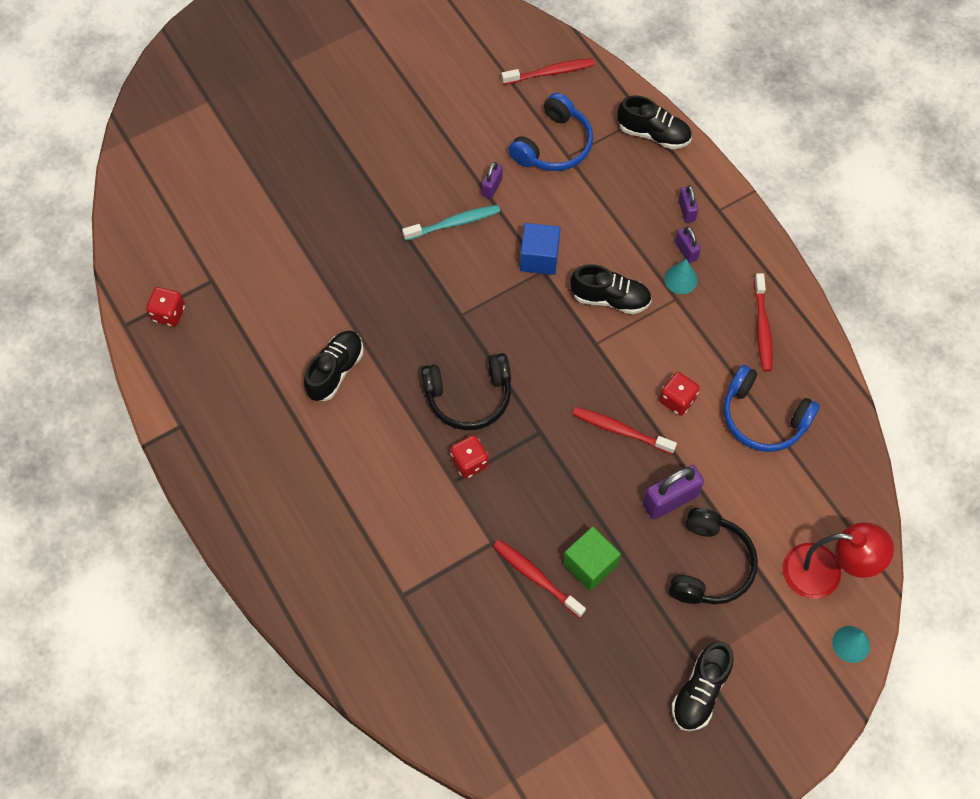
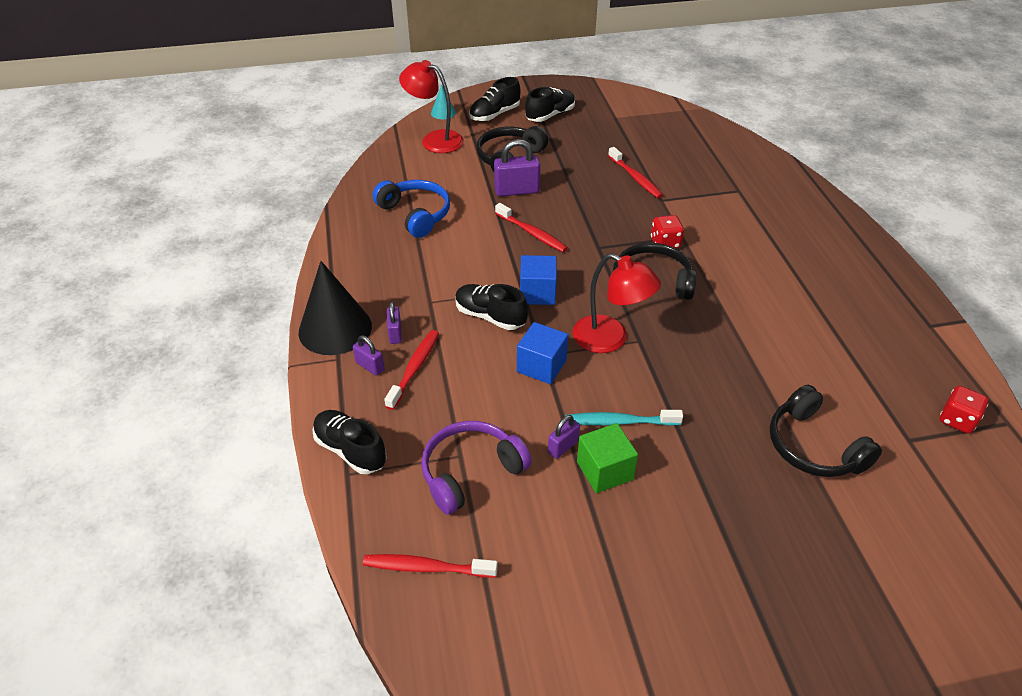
camera: 160 degrees left, 20 degrees down
(291, 249) = (813, 447): none -> black headphones
(335, 371) = (774, 328): black shoe -> black shoe (494, 114)
(488, 307) = (610, 339): none -> red lamp
(553, 145) = (470, 472): blue headphones -> purple headphones
(578, 343) = (537, 293): none -> blue cube
(590, 564) = (593, 175): green cube -> green cube (604, 470)
(677, 400) = (475, 239): red dice -> none
(680, 279) = (416, 314): turquoise cone -> none
(686, 211) = (370, 366): purple padlock -> purple padlock turned 60 degrees counterclockwise
(743, 239) = (335, 329): none -> black cone
(762, 327) = (371, 264): red toothbrush -> red toothbrush (414, 368)

